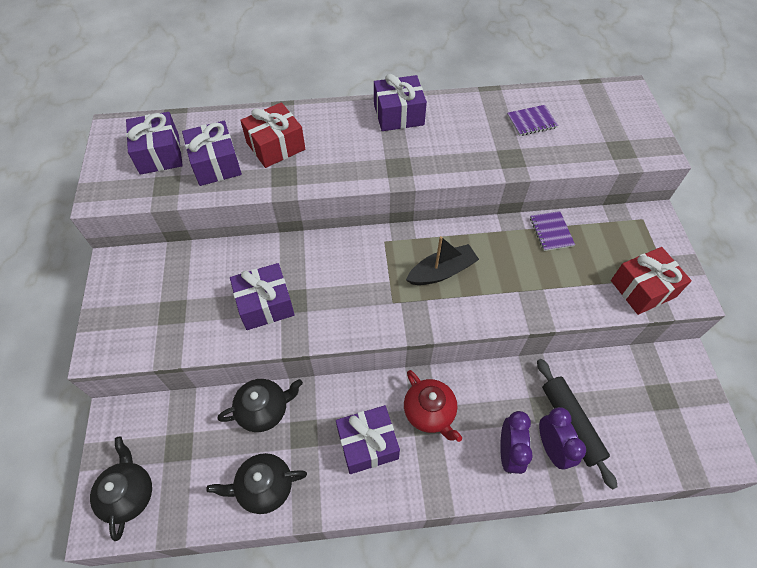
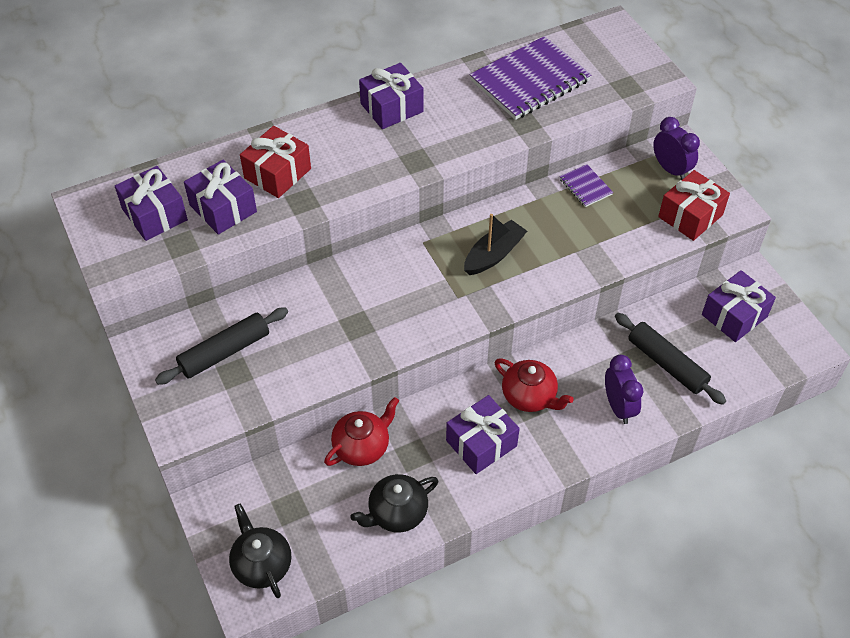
camera: 20 degrees left, 5 degrees down
(174, 290) = (224, 352): none -> black rolling pin
(264, 410) = (362, 446): black teapot -> red teapot
(265, 304) = (329, 337): purple gift -> purple gift (734, 315)
(531, 121) = (530, 81): purple notebook -> purple notebook, size x2.19
(551, 448) = (657, 390): purple clock -> purple clock (670, 169)

